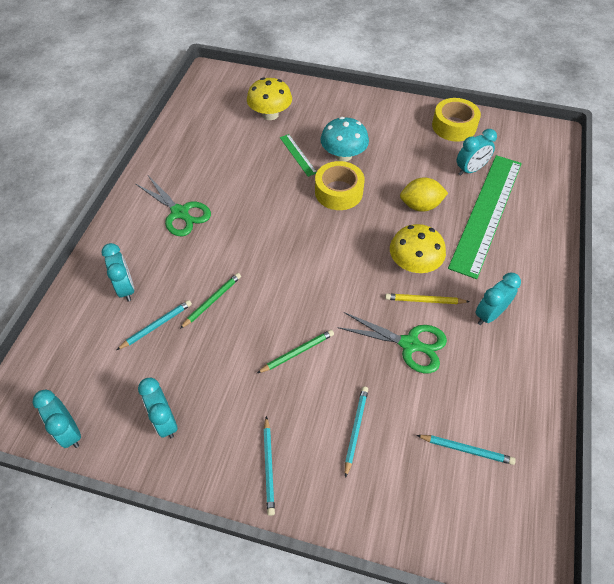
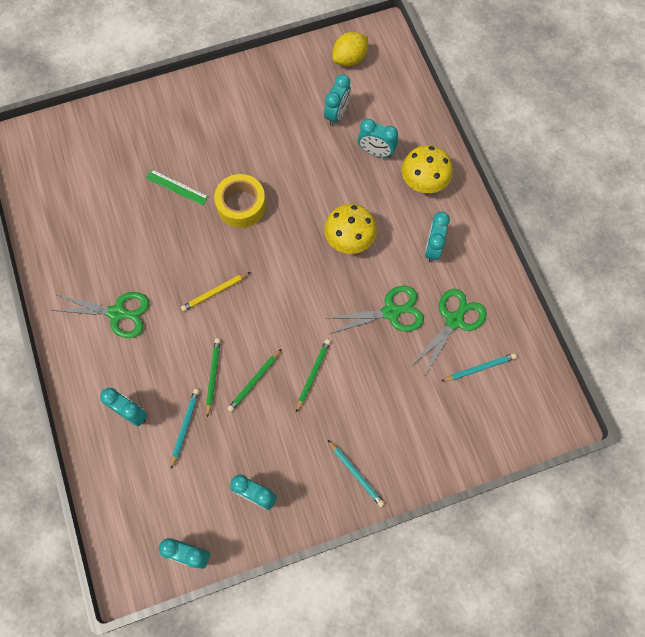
camera: 35 degrees left, 15 degrees up
(242, 326) = (254, 381): none -> green pencil
(270, 114) = (117, 156): yellow mushroom -> yellow mushroom (424, 181)
(343, 155) = (218, 163): turquoise mushroom -> none
(356, 429) = (397, 405): turquoise pencil -> none
(420, 206) = (319, 177): yellow lemon -> yellow lemon (349, 59)
(424, 300) = (378, 267): yellow pencil -> yellow pencil (214, 292)
(454, 126) = (294, 73): yellow tape -> none
(468, 389) = (454, 320): none -> green scissors
(486, 213) = (376, 152): green ruler -> turquoise clock

